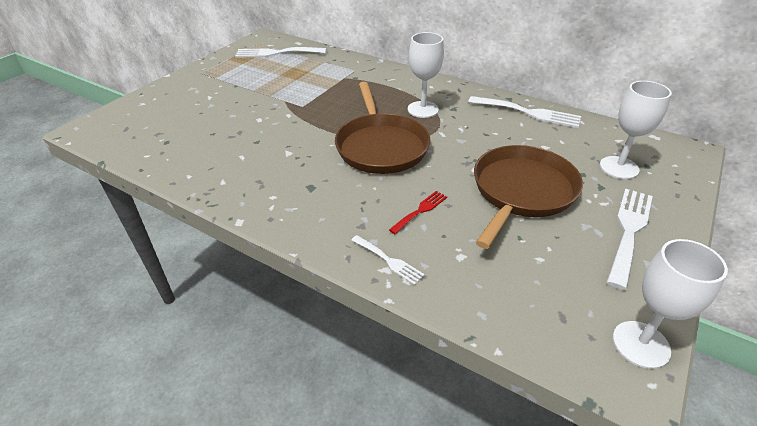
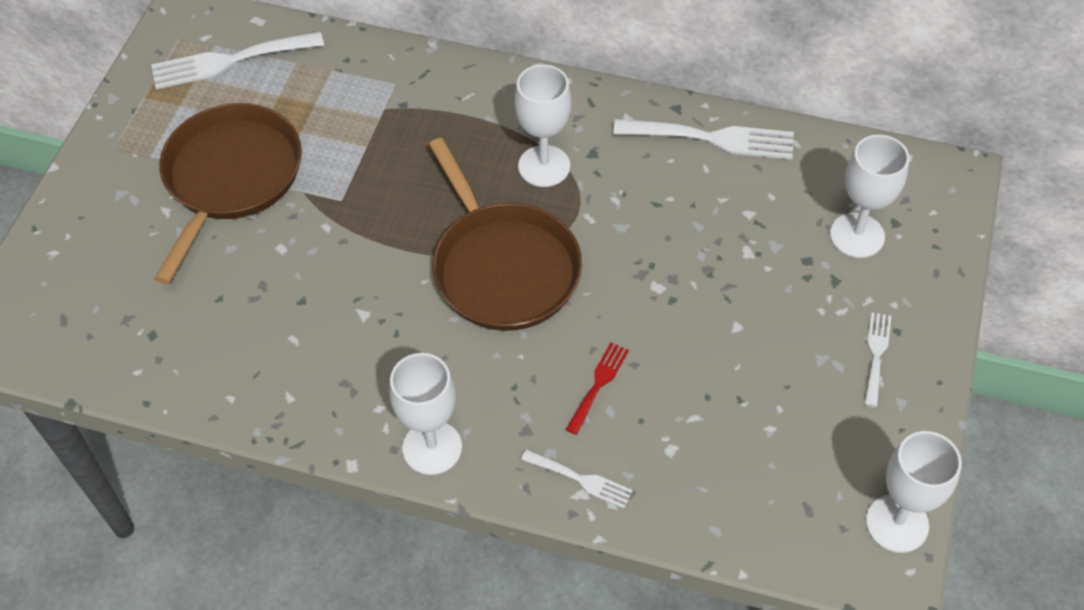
camera: 15 degrees left, 15 degrees up
(295, 223) = (432, 448): none -> white goblet
(521, 191) = (729, 314): brown pan -> brown pan (230, 177)
(629, 231) = (876, 354): white fork -> white fork, size x0.55

